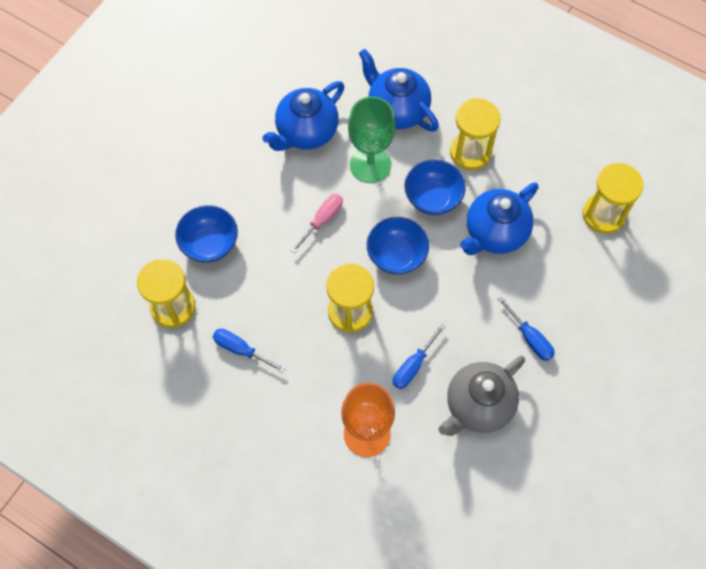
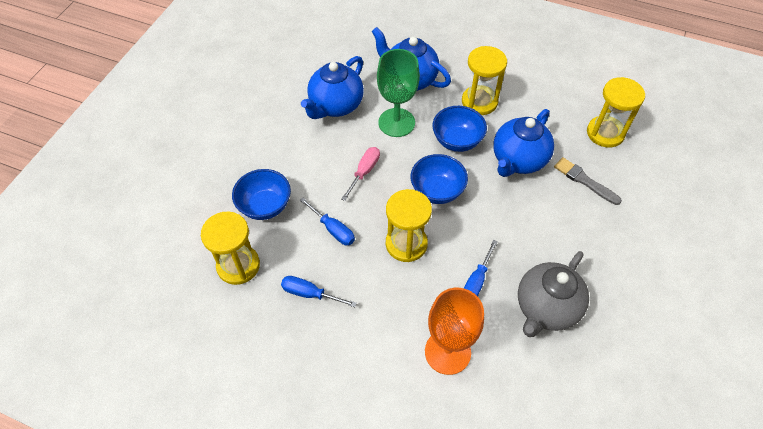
camera: 10 degrees left, 10 degrees down
(529, 338) = (574, 241): blue screwdriver -> blue screwdriver (333, 229)
(561, 269) = (584, 180): none -> grey brush

